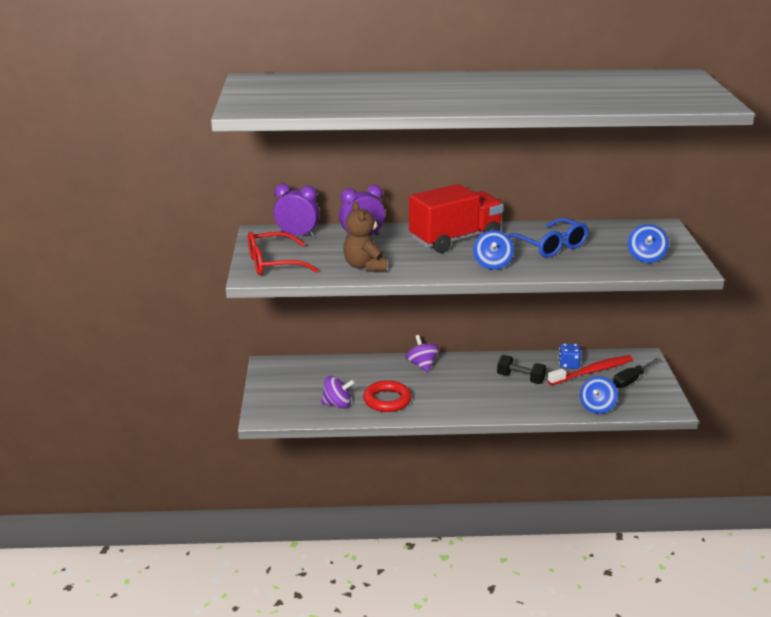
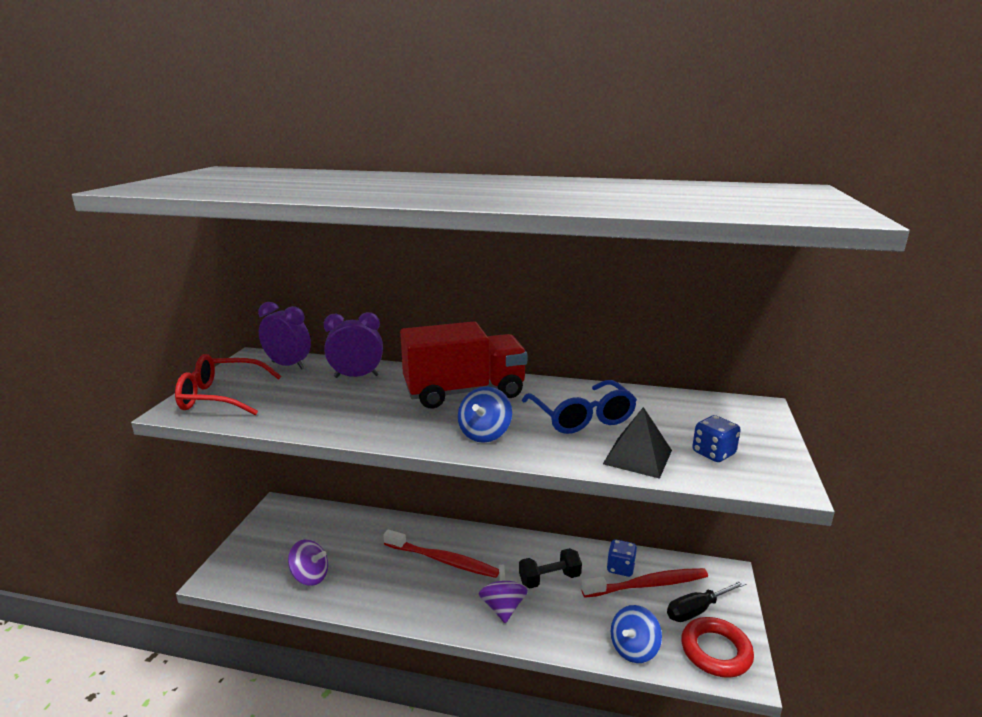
camera: 15 degrees right, 5 degrees down
(365, 266) = (321, 414): brown teddy bear -> none
(387, 400) = (370, 581): red ring -> red ring (716, 651)
(422, 365) = (441, 536): purple spinning top -> purple spinning top (503, 608)
(434, 379) = (443, 560): none -> red toothbrush
(520, 378) = (549, 579): black dumbbell -> black dumbbell turned 60 degrees counterclockwise
(600, 265) = (638, 457): none -> black pyramid
(646, 257) = (713, 453): blue spinning top -> blue dice

